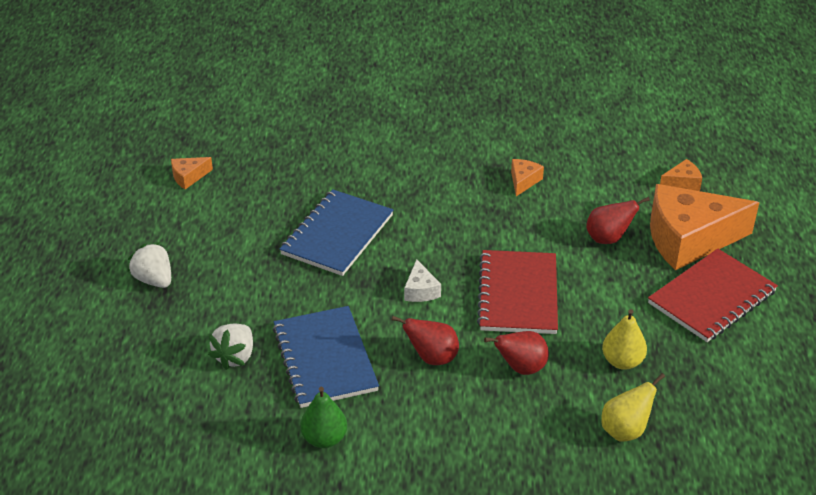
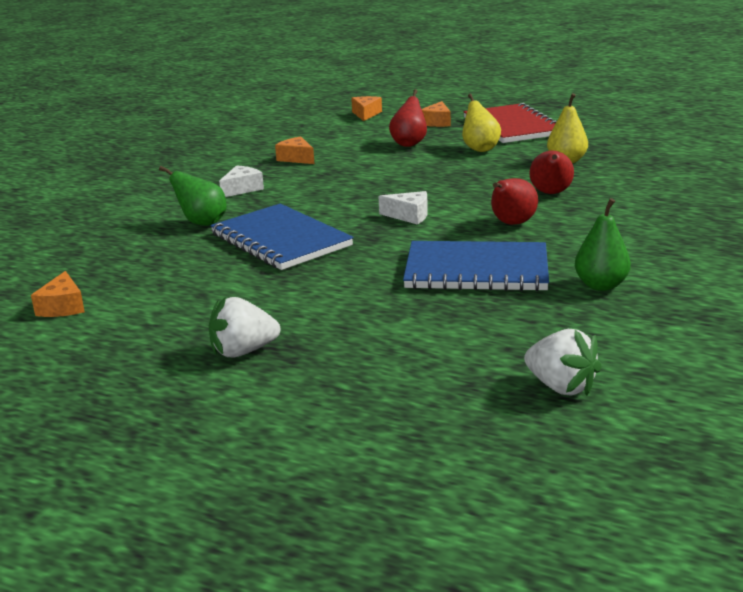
camera: 65 degrees left, 15 degrees down
(235, 357) = (435, 316): white strawberry -> white strawberry (561, 387)
(352, 182) = (202, 223): none -> green pear
(432, 176) = (242, 189): none -> white cheese
(518, 294) = (451, 181): red notebook -> none
(625, 430) = (649, 171): yellow pear -> yellow pear (480, 149)
(689, 239) = (437, 122): orange cheese -> orange cheese, size x0.41

